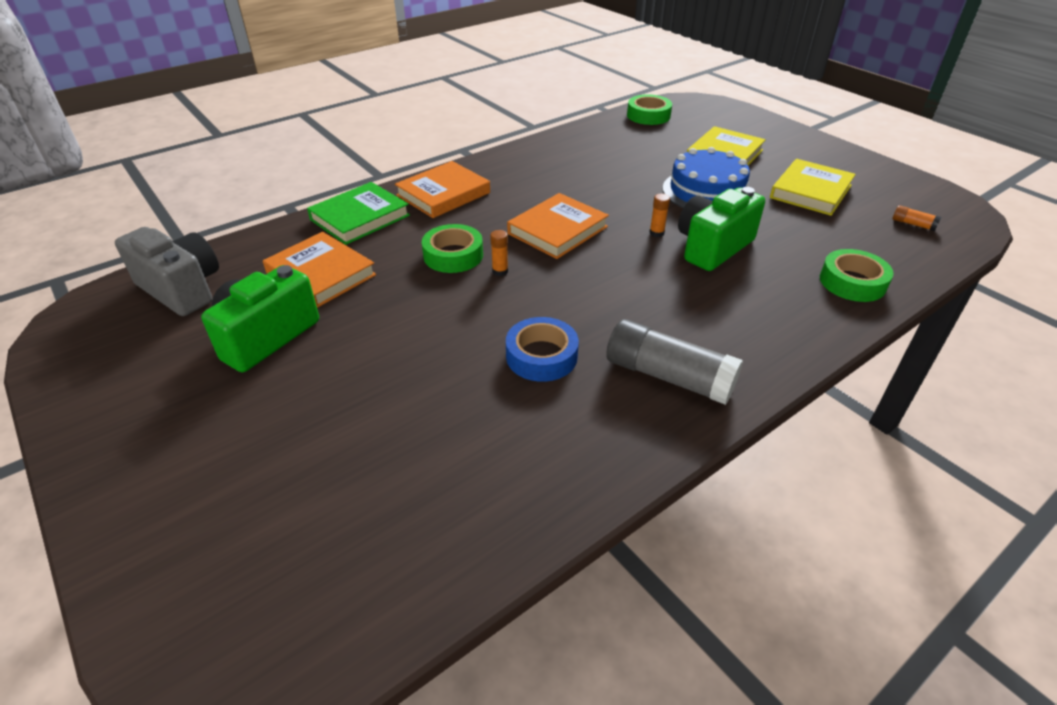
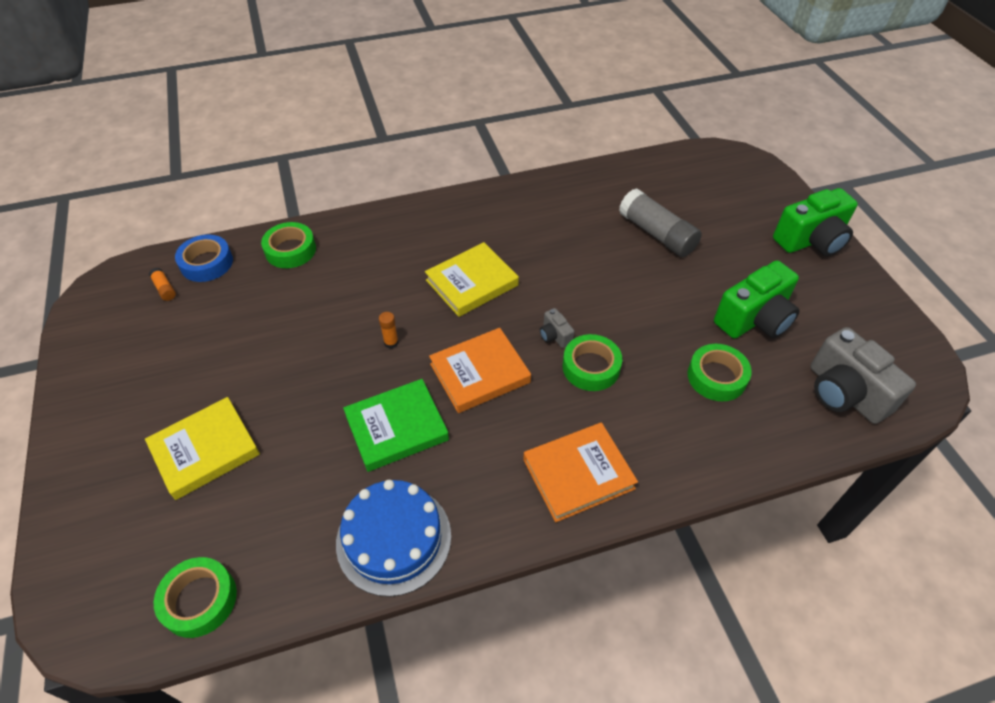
camera: 160 degrees left, 10 degrees up
(321, 274) = (716, 377): orange book -> green tape
(360, 217) = (680, 456): green book -> green book (396, 428)
(500, 271) = (555, 336): orange glue stick -> grey camera
(541, 356) = (554, 252): blue tape -> blue tape (206, 263)
(668, 376) = (481, 220): grey glue stick -> grey glue stick (656, 234)
(706, 191) = (291, 388): blue cake -> blue cake (393, 538)
(712, 247) = (358, 312): green camera -> green camera (811, 240)
(810, 191) = (192, 356): yellow book -> yellow book (472, 283)

